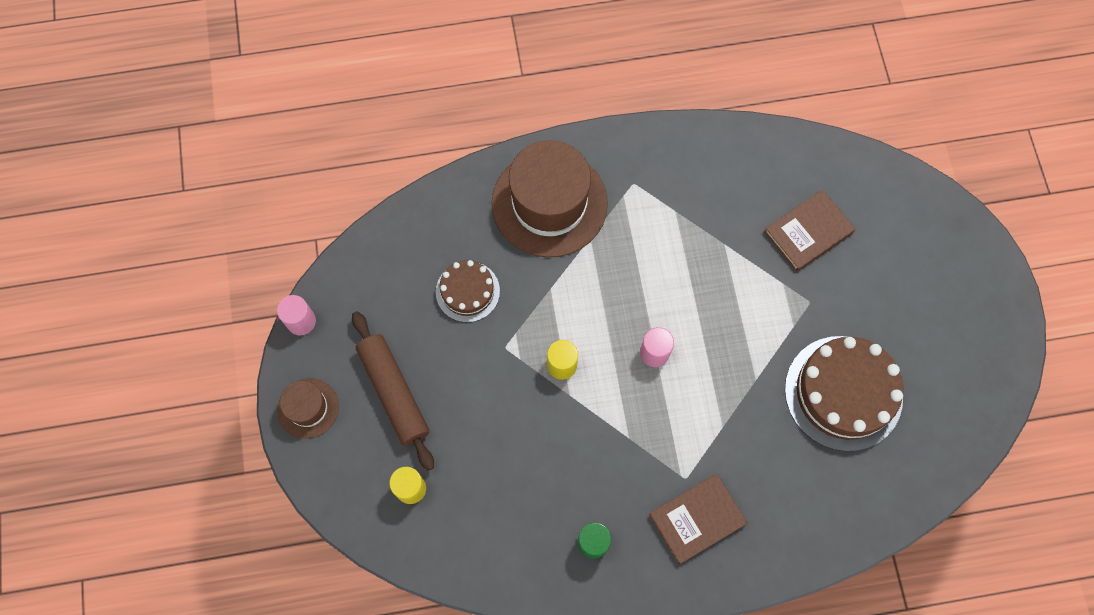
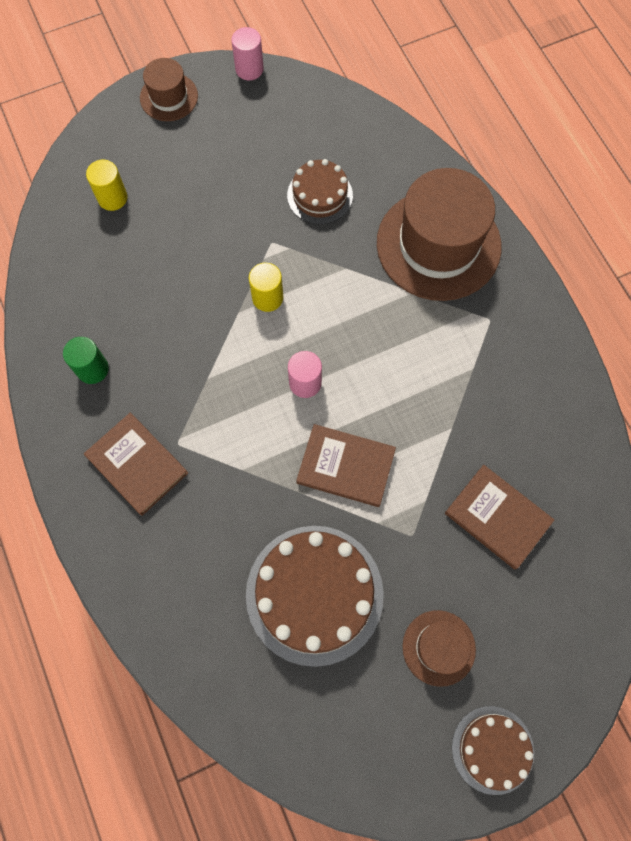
camera: 75 degrees right, 0 degrees up
(394, 392) = (201, 160): brown rolling pin -> none
(739, 338) = (346, 466): none -> brown book
(903, 308) = (439, 647): none -> brown hat
(985, 291) = (492, 749): none -> brown cake

